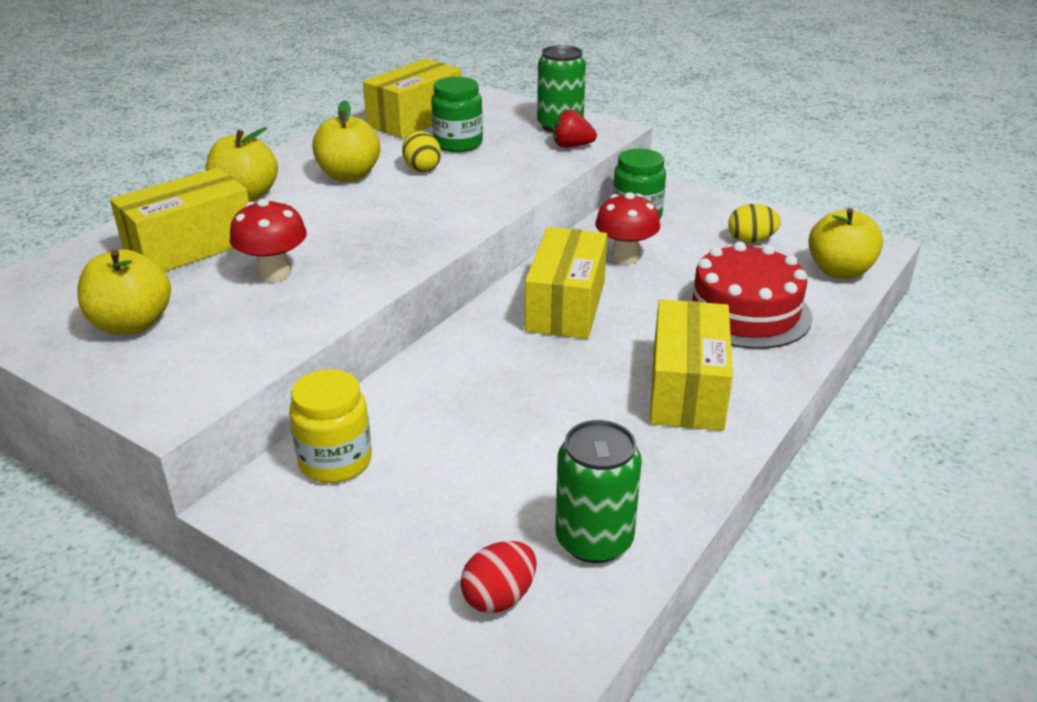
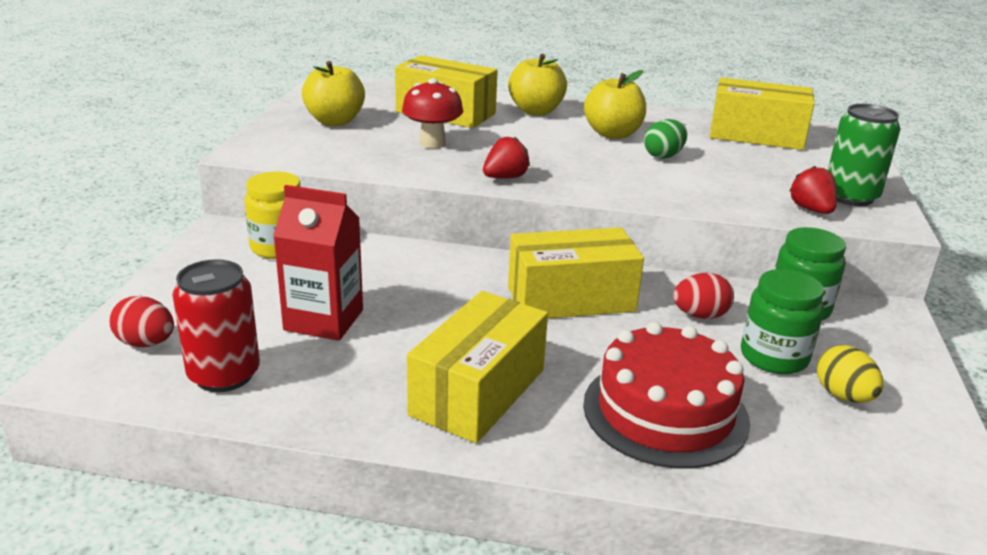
camera: 65 degrees right, 5 degrees down
(403, 253) = (505, 178): none -> red strawberry
(422, 168) = (663, 156): yellow egg -> green egg
(458, 144) = (733, 160): green jar -> green jar (774, 357)
(522, 454) = (324, 320): none -> red carton
(594, 540) = (224, 375): green can -> red can
(625, 257) = (700, 315): red mushroom -> red egg
(687, 389) = (478, 392): yellow box -> yellow box turned 45 degrees counterclockwise
(839, 271) = (850, 482): yellow apple -> none

